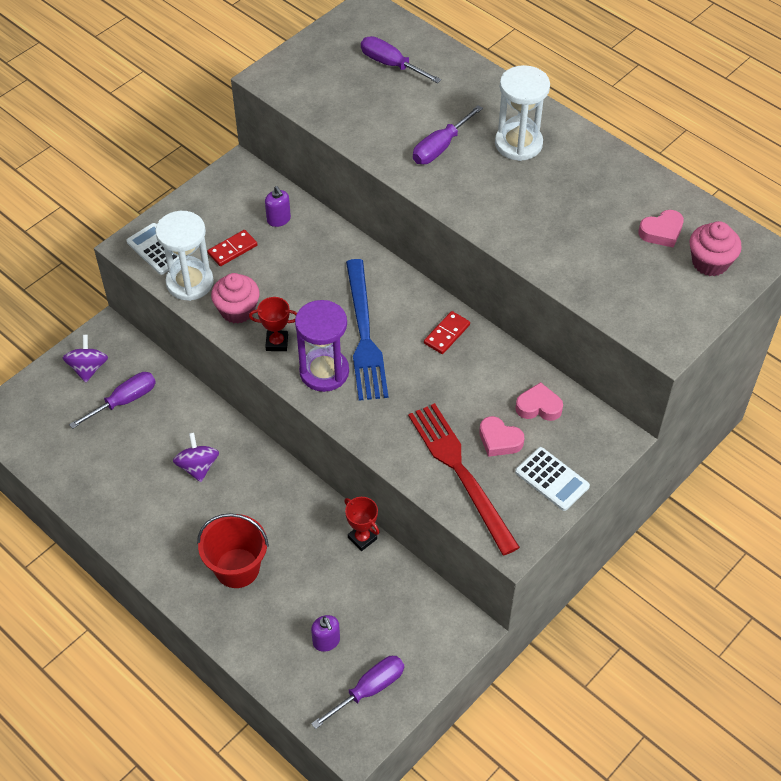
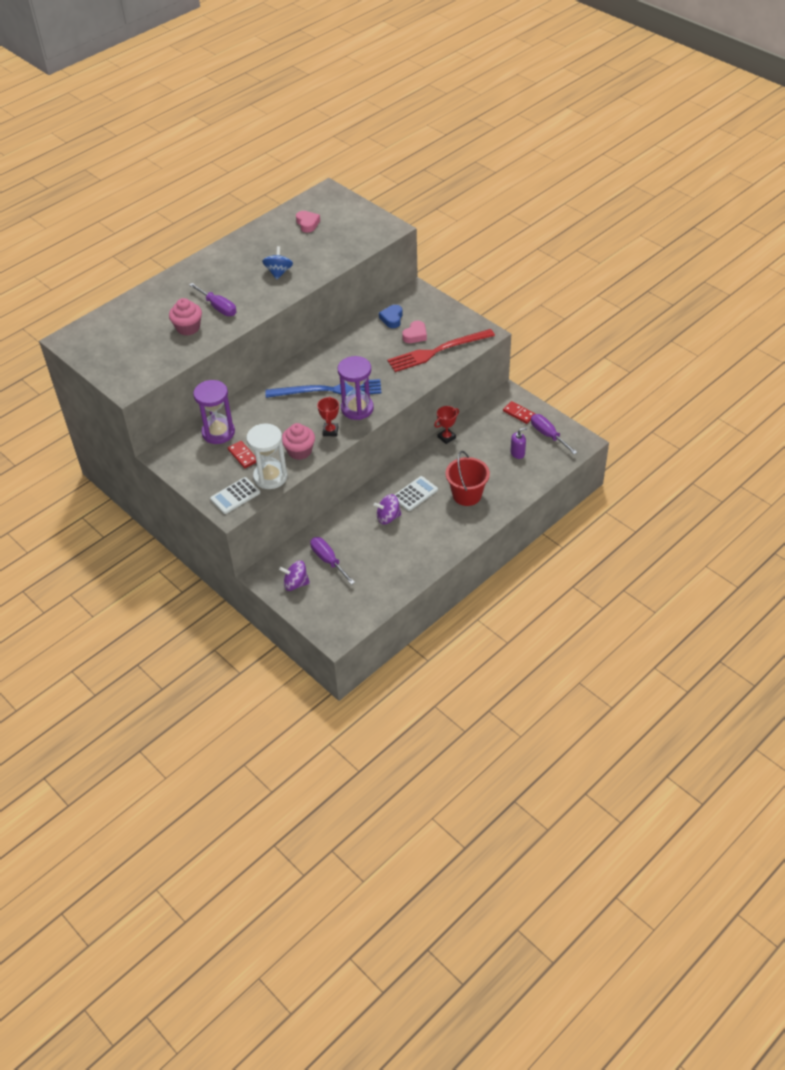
camera: 85 degrees left, 5 degrees down
(279, 219) = (218, 432): purple soap dispenser -> purple hourglass
(391, 64) = (130, 328): purple screwdriver -> none
(447, 334) = (332, 354): red domino -> red domino (519, 413)
(518, 144) = (222, 274): white hourglass -> none
(529, 207) = (278, 272): none -> blue spinning top
(538, 406) = (392, 319): pink heart -> blue heart
(552, 479) = (443, 316): white calculator -> white calculator (415, 494)
(710, 262) = (333, 209): pink cupcake -> pink cupcake (188, 328)

